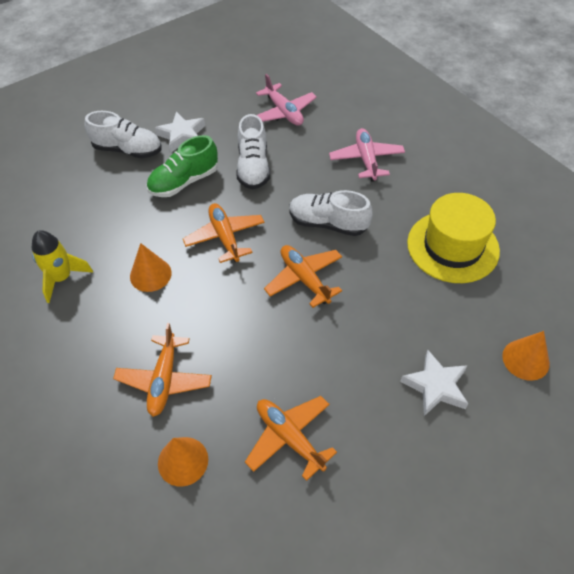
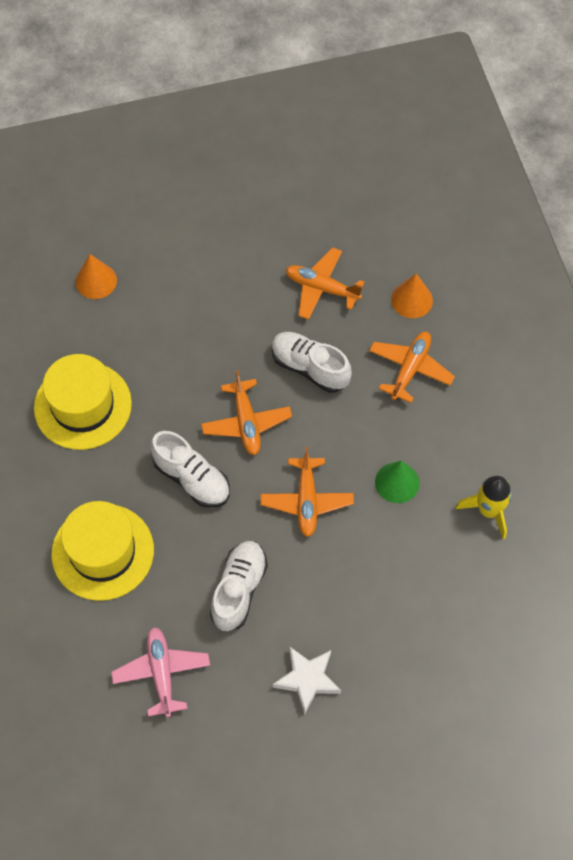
camera: 160 degrees left, 10 degrees up
(128, 150) = (382, 679): white shoe -> white shoe (309, 368)
(150, 274) = (397, 482): orange cone -> green cone
(184, 182) = (327, 597): green shoe -> none
(289, 438) = (322, 288): orange plane -> orange plane turned 135 degrees clockwise
(366, 159) = (102, 552): pink plane -> yellow hat
(435, 386) = (184, 286): white star -> none

